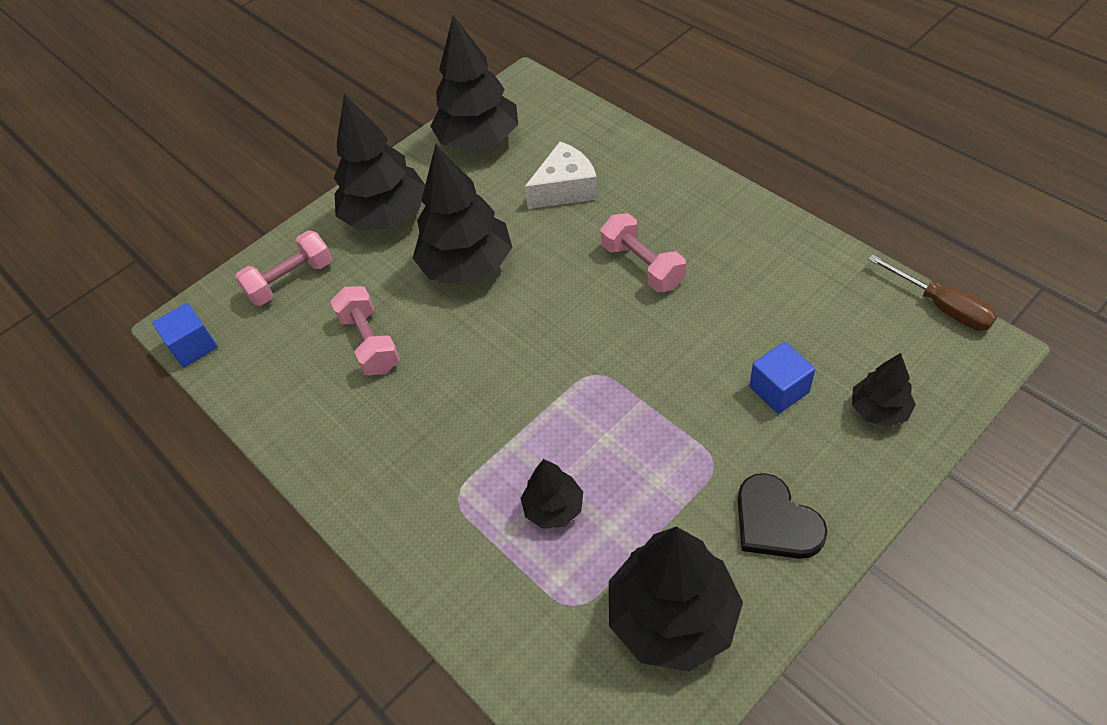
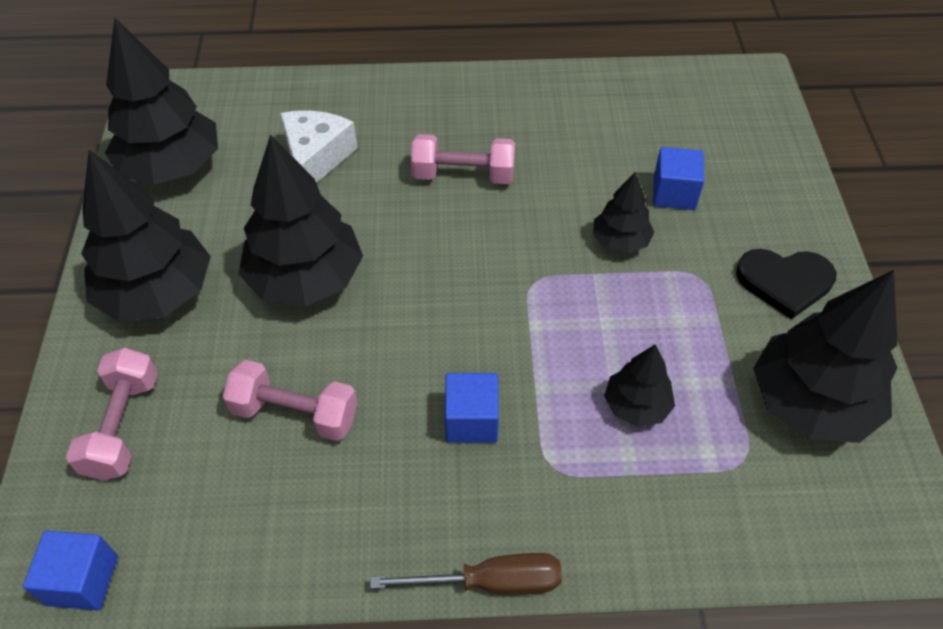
camera: 55 degrees left, 0 degrees up
(450, 428) = (471, 420): none -> blue cube
(879, 410) = (748, 160): black tree -> black tree (620, 241)
(941, 306) = (698, 68): brown screwdriver -> brown screwdriver (490, 582)

